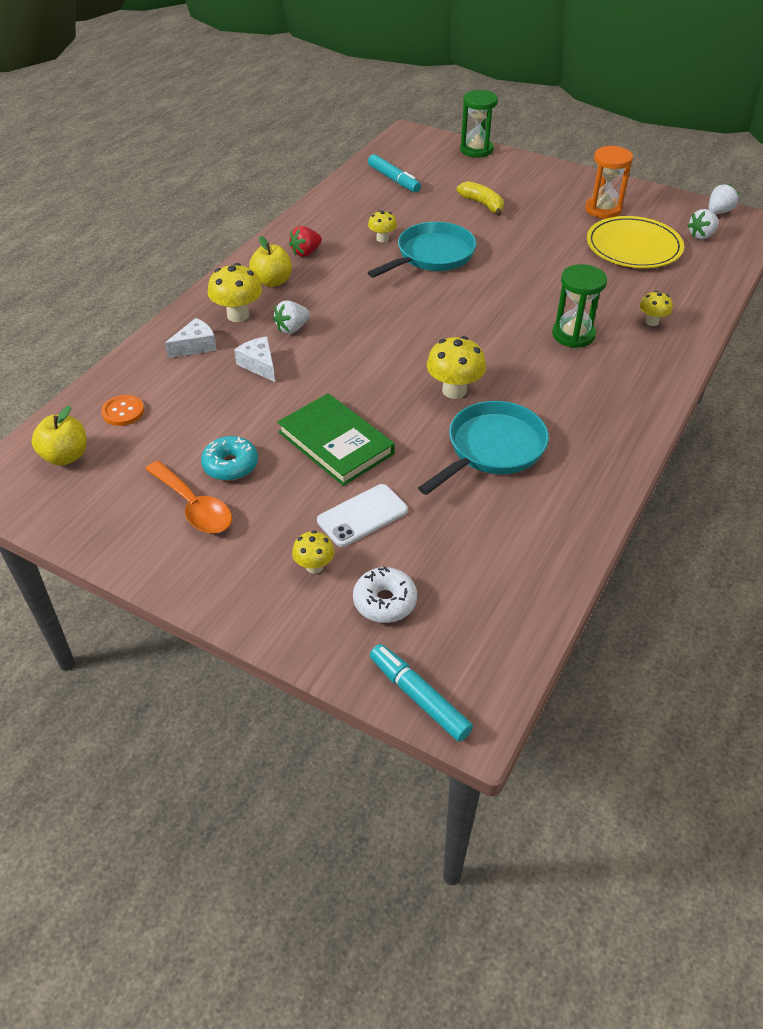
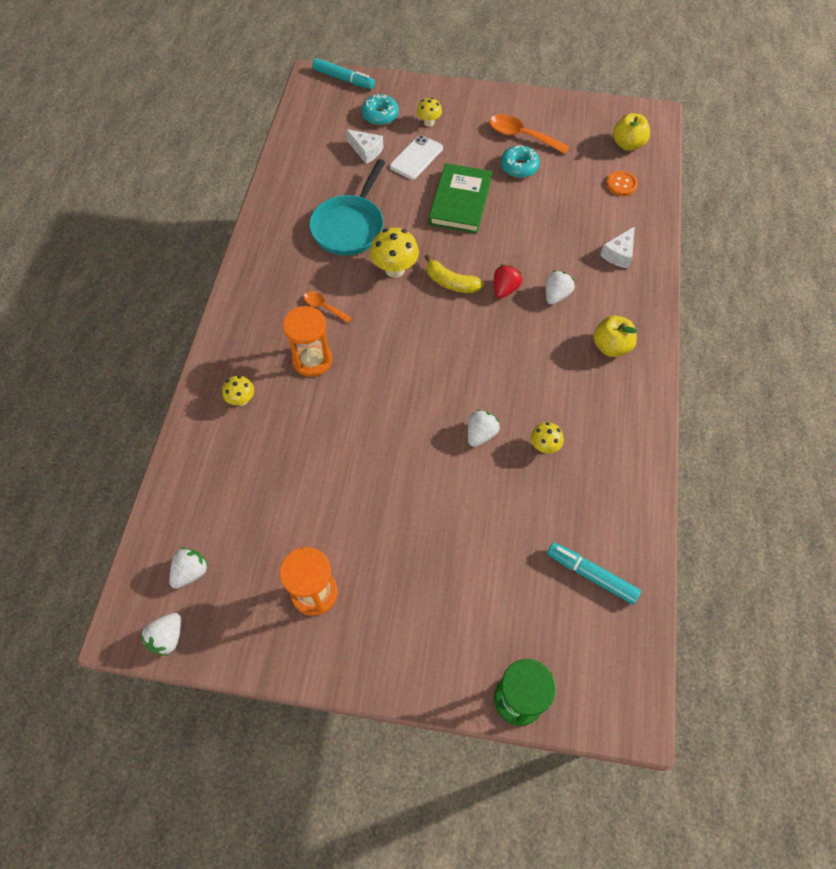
camera: 160 degrees right, 15 degrees up
(238, 315) = (610, 296): yellow mushroom -> none
(259, 365) = (557, 250): white cheese -> white cheese (366, 151)
(306, 252) = (607, 398): red strawberry -> red strawberry (505, 289)
(336, 443) = (460, 201): green book -> green book turned 75 degrees clockwise
(385, 601) = (380, 115): white donut -> turquoise donut
(432, 255) = (481, 434): turquoise pan -> white strawberry
(482, 204) = (462, 554): yellow banana -> yellow banana (450, 282)
(549, 375) = (324, 307): none -> orange spoon
(573, 335) = (312, 360): green hourglass -> orange hourglass
(633, 246) = (269, 522): yellow plate -> none

